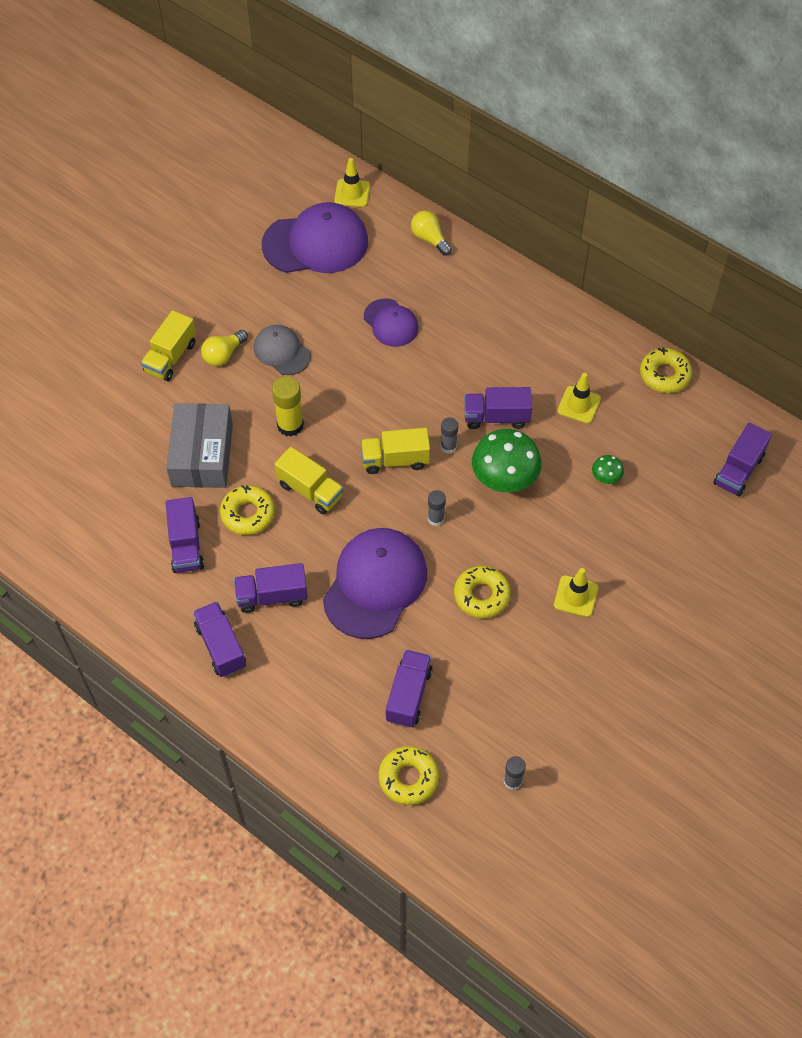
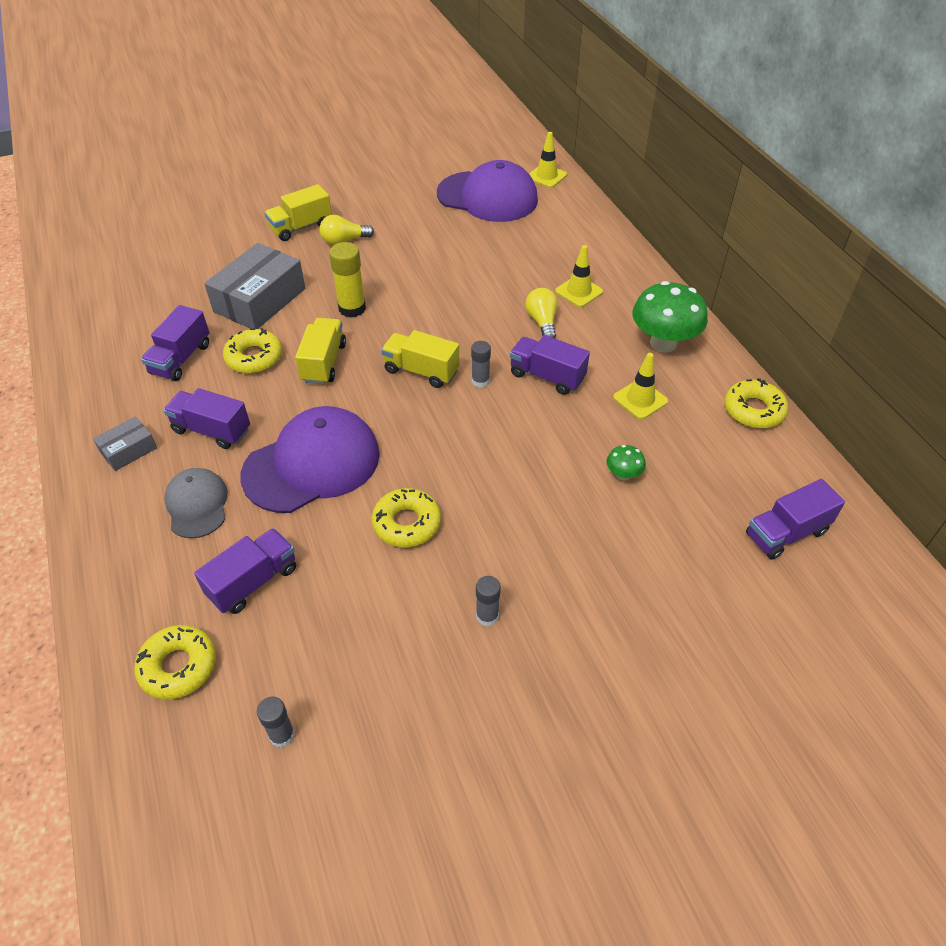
camera: 30 degrees right, 10 degrees down
(221, 646) = (128, 450): purple truck -> grey box
(282, 351) = (393, 256): grey cap -> grey cap (197, 505)
(310, 490) = (324, 363): yellow truck -> yellow truck turned 150 degrees counterclockwise
(391, 323) = (505, 270): purple cap -> none
(429, 239) = (590, 226): yellow light bulb -> yellow light bulb (542, 322)
(436, 518) = (418, 434): grey glue stick -> grey glue stick (487, 616)
(504, 480) = (513, 431): green mushroom -> green mushroom (663, 343)
(576, 596) = (506, 573): yellow traffic cone -> yellow traffic cone (579, 291)

